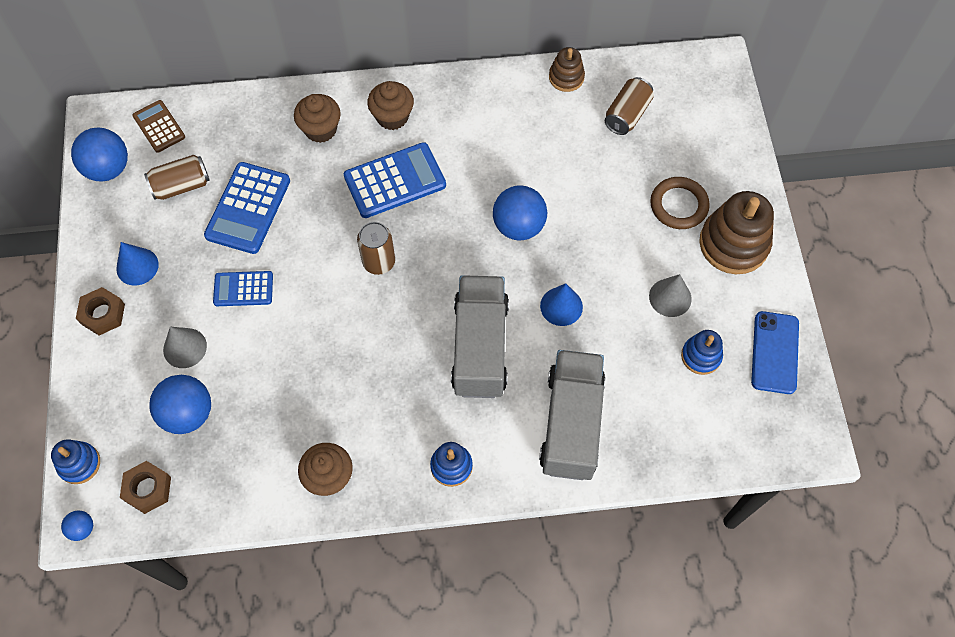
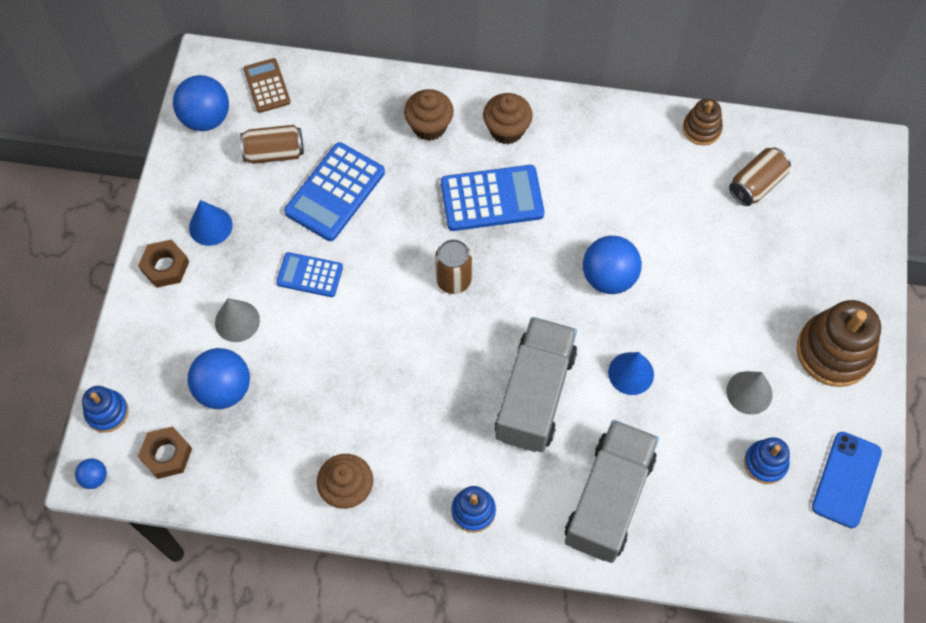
camera: 15 degrees right, 0 degrees up
(678, 205) = (785, 296): brown ring -> none

